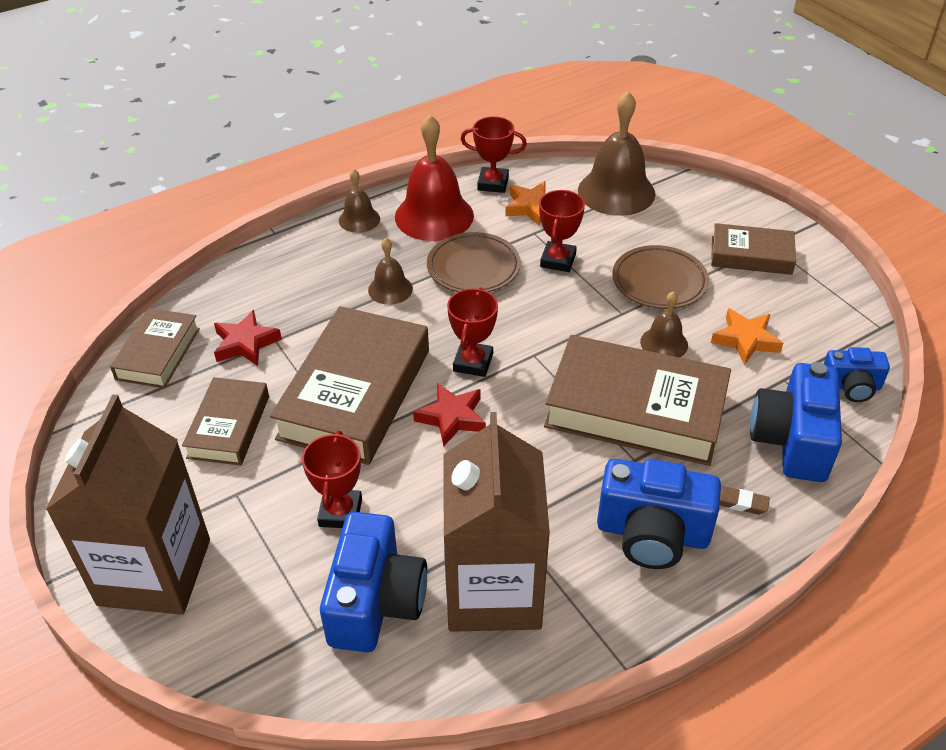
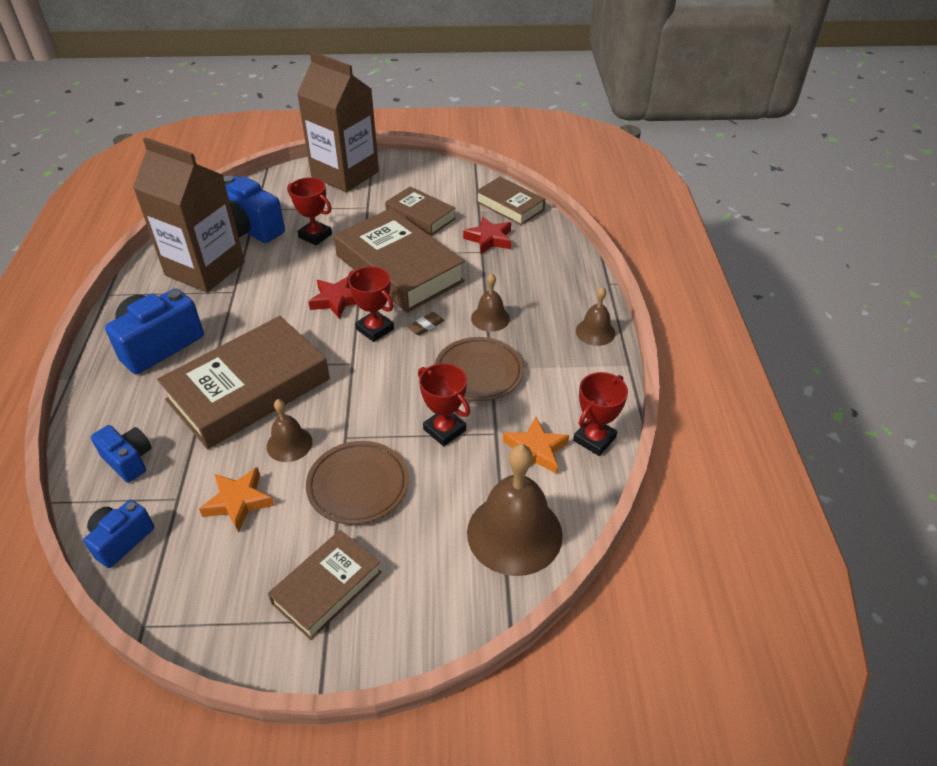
camera: 120 degrees right, 0 degrees up
(434, 216) = (569, 377): red bell -> none
(739, 503) = (125, 397): brown eraser -> brown eraser (426, 326)
(792, 440) = (128, 460): blue camera -> blue camera, size x0.58

